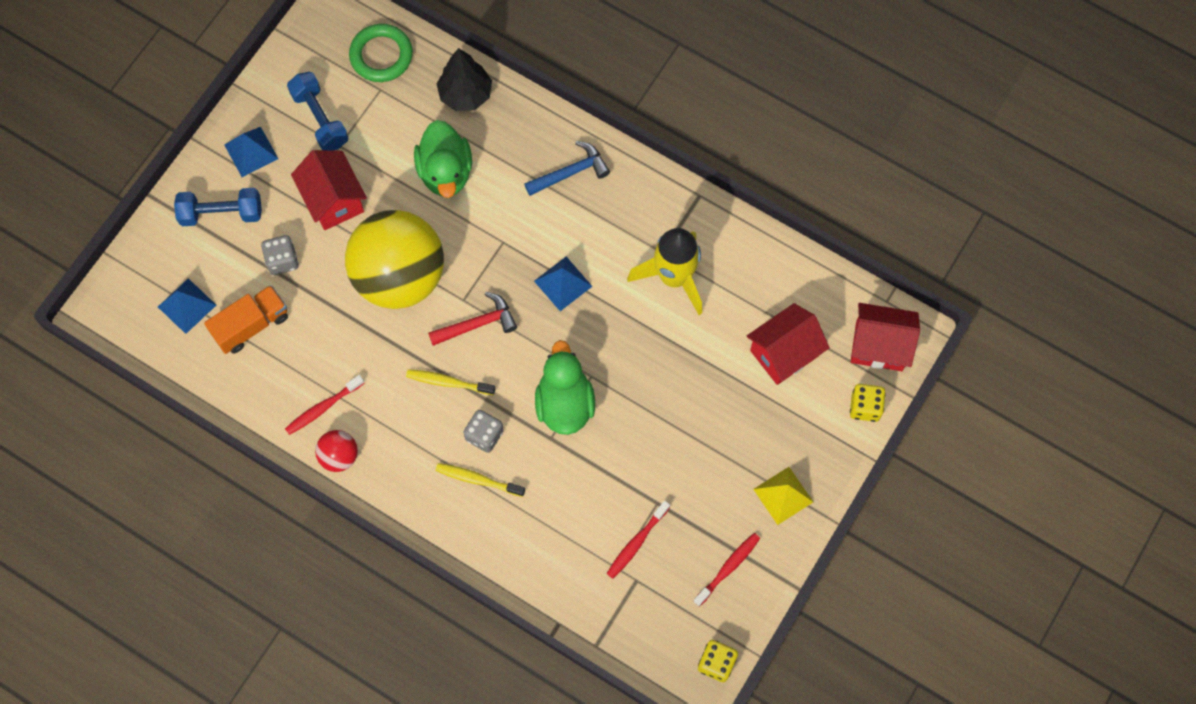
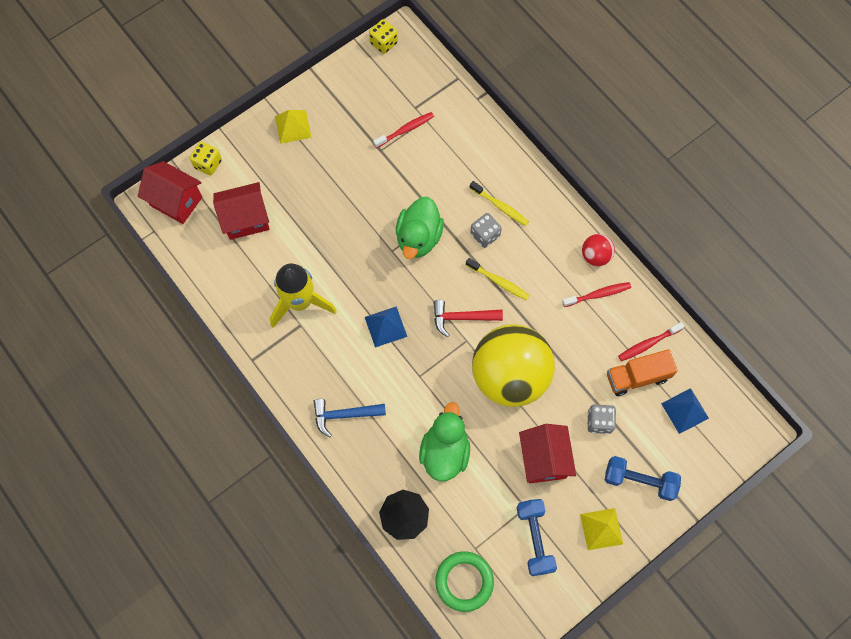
camera: 160 degrees left, 0 degrees up
(251, 151) = (601, 529): blue pyramid -> yellow pyramid
(728, 568) = (351, 95): red toothbrush -> red toothbrush (648, 344)

